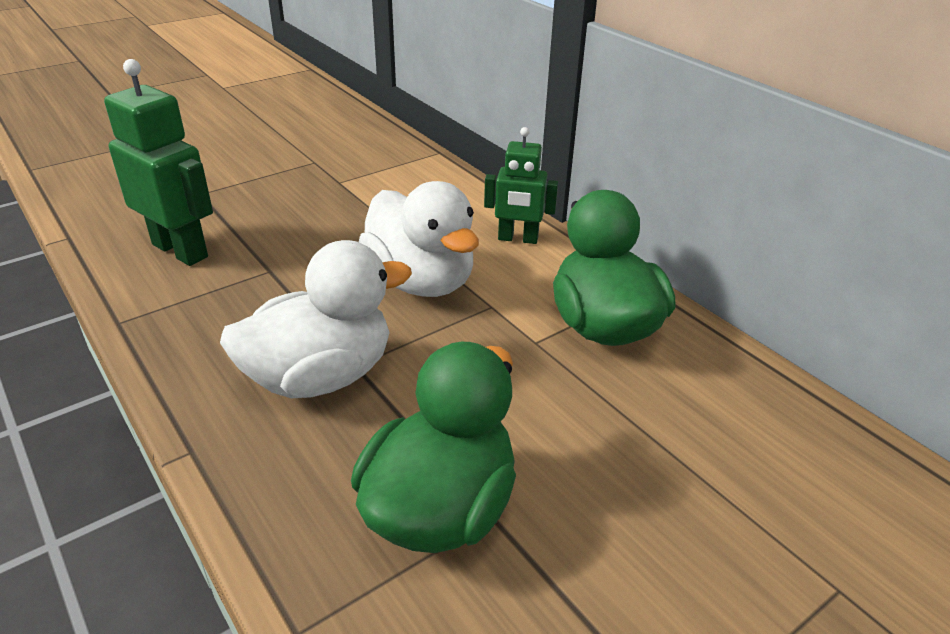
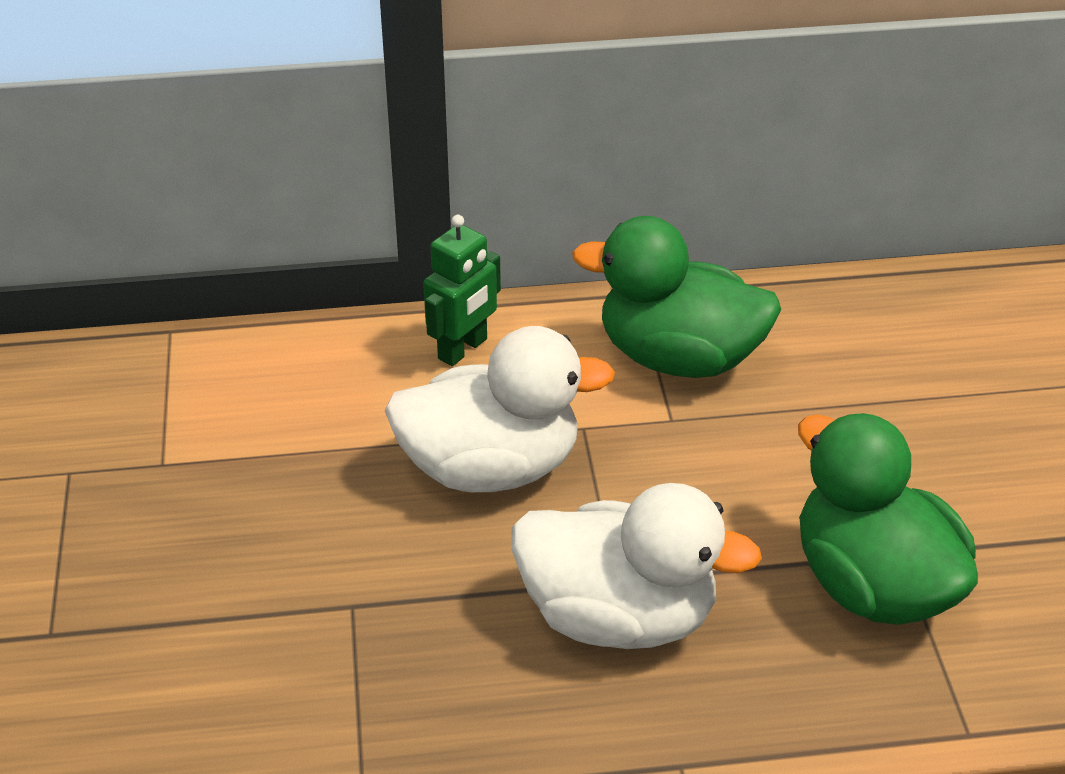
camera: 60 degrees left, 5 degrees up
(181, 250) = (218, 692): green robot -> none
(320, 376) = (618, 616): white duck -> white duck turned 105 degrees clockwise

